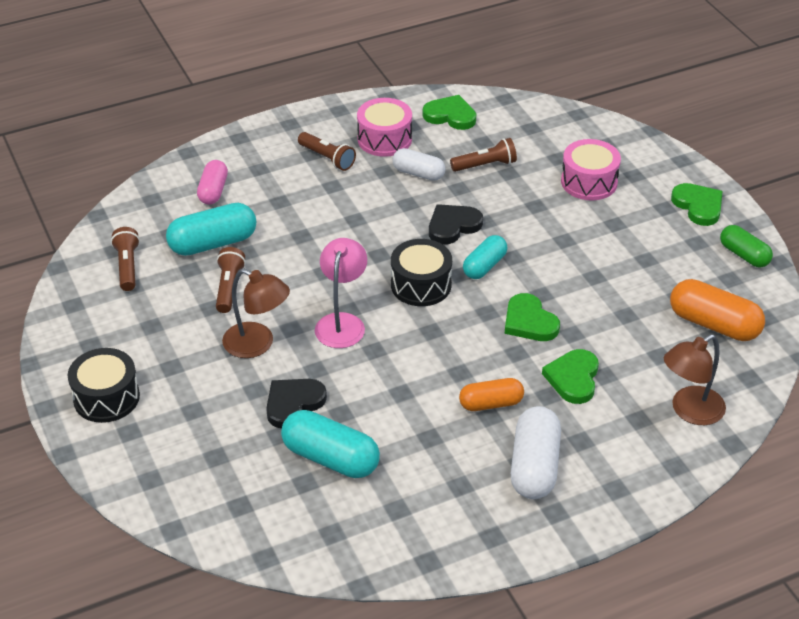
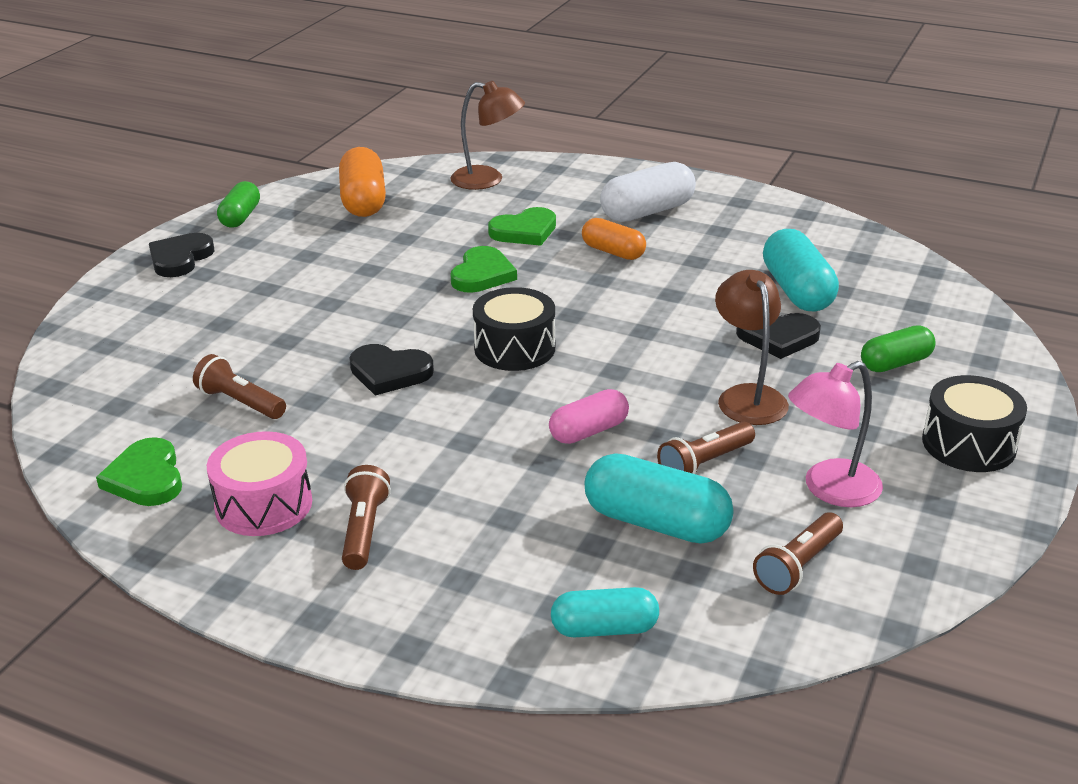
camera: 130 degrees left, 10 degrees down
(202, 434) = (895, 363): none -> green capsule
(213, 191) = (561, 590): pink capsule -> pink capsule (588, 431)
(342, 322) = (638, 365): pink lamp -> pink lamp (830, 489)
(418, 173) = (313, 441): white capsule -> none
(484, 266) = (433, 327): turquoise capsule -> turquoise capsule (604, 629)
(589, 182) = (202, 327): pink drum -> none
(698, 206) = (180, 258): green heart -> black heart

